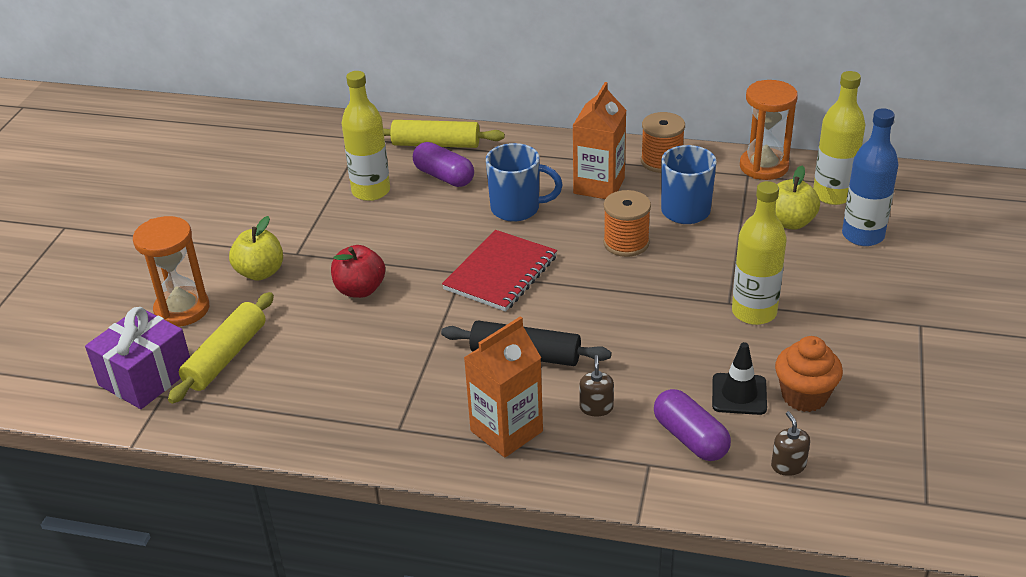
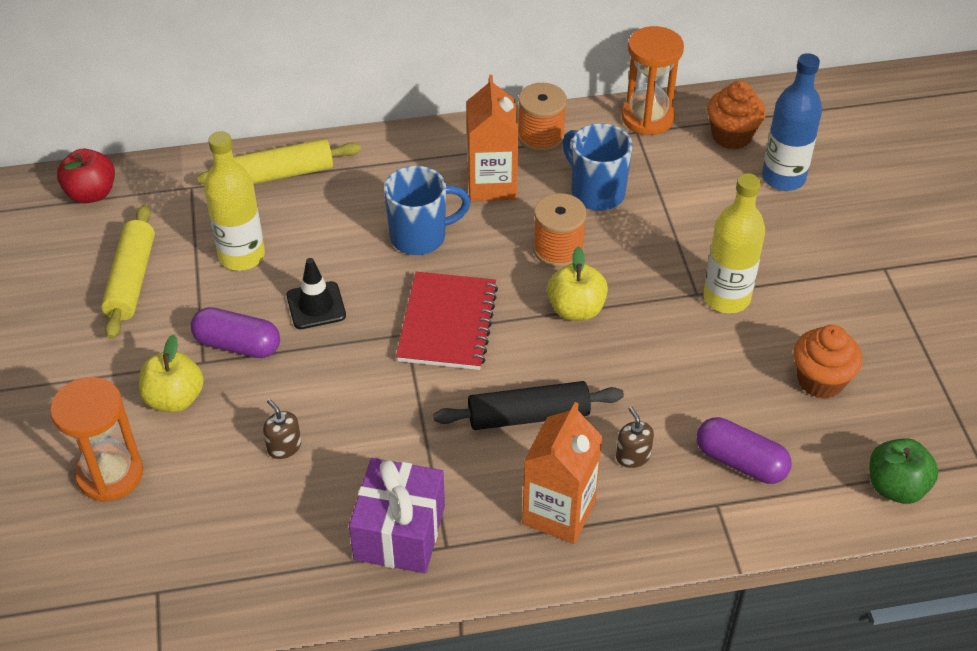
camera: 25 degrees left, 10 degrees up
(146, 377) = (121, 574): purple gift -> purple gift (399, 532)
(225, 357) = (200, 519): yellow rolling pin -> yellow rolling pin (131, 280)
(360, 290) = (304, 388): red apple -> red apple (91, 193)
(444, 176) = (315, 215): purple capsule -> purple capsule (238, 345)
(739, 394) = (760, 397): black traffic cone -> black traffic cone (316, 306)
(788, 465) = (844, 462): brown soap dispenser -> brown soap dispenser (284, 447)
(790, 222) = (707, 180): yellow apple -> yellow apple (576, 309)
(828, 498) = (896, 487): none -> green apple
(832, 195) = (731, 136): yellow bottle -> orange cupcake

